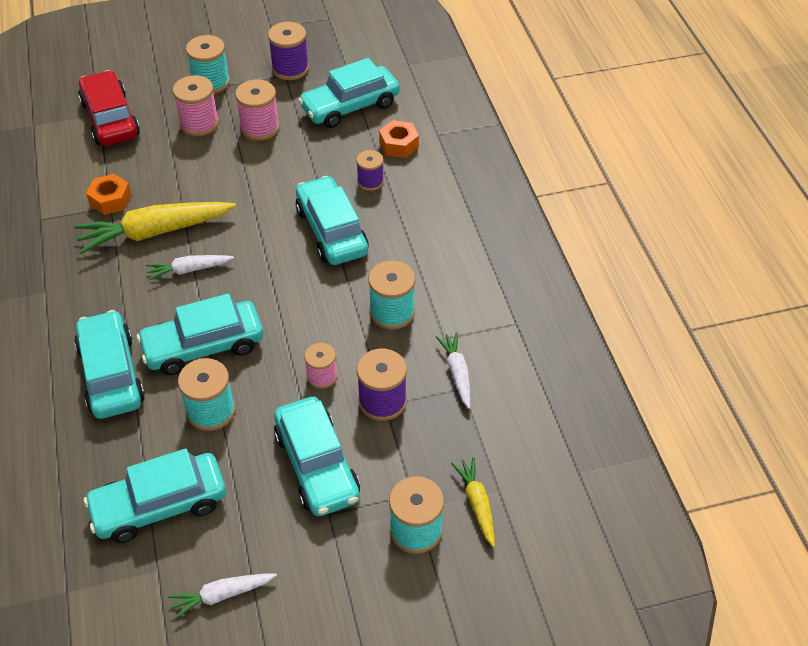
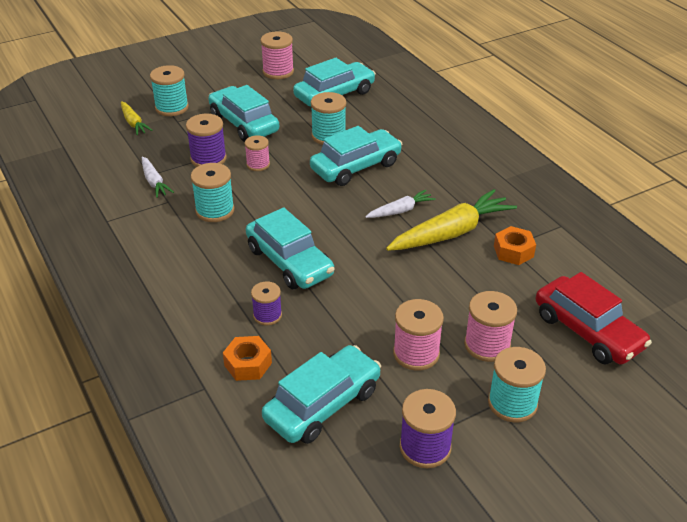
camera: 165 degrees right, 10 degrees down
(111, 374) = (411, 142): turquoise car -> none
(221, 595) = (278, 72): white carrot -> pink spool

